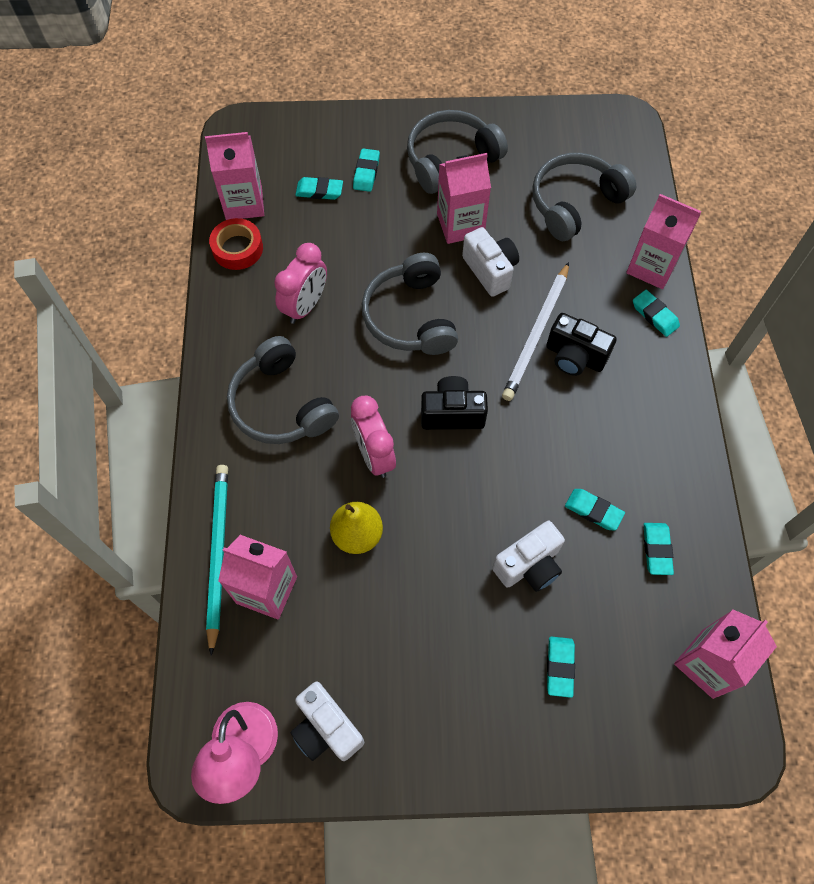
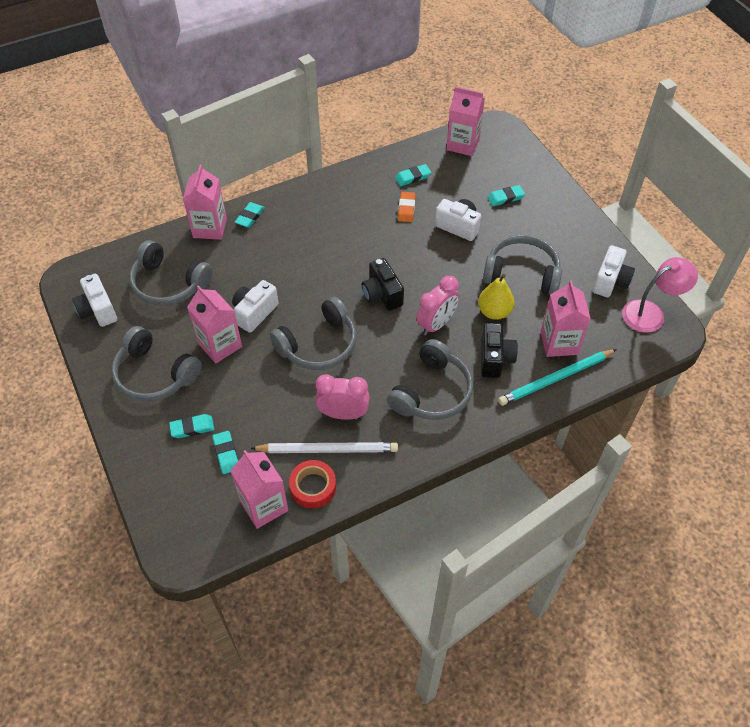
camera: 115 degrees left, 10 degrees down
(402, 607) = (522, 273): none -> grey headphones
(536, 334) = (296, 271): white pencil -> white pencil (328, 449)
(564, 133) = (98, 310): none -> white camera
(574, 356) = (303, 247): black camera -> black camera (495, 359)
(593, 511) = (406, 209): turquoise eraser -> orange eraser

